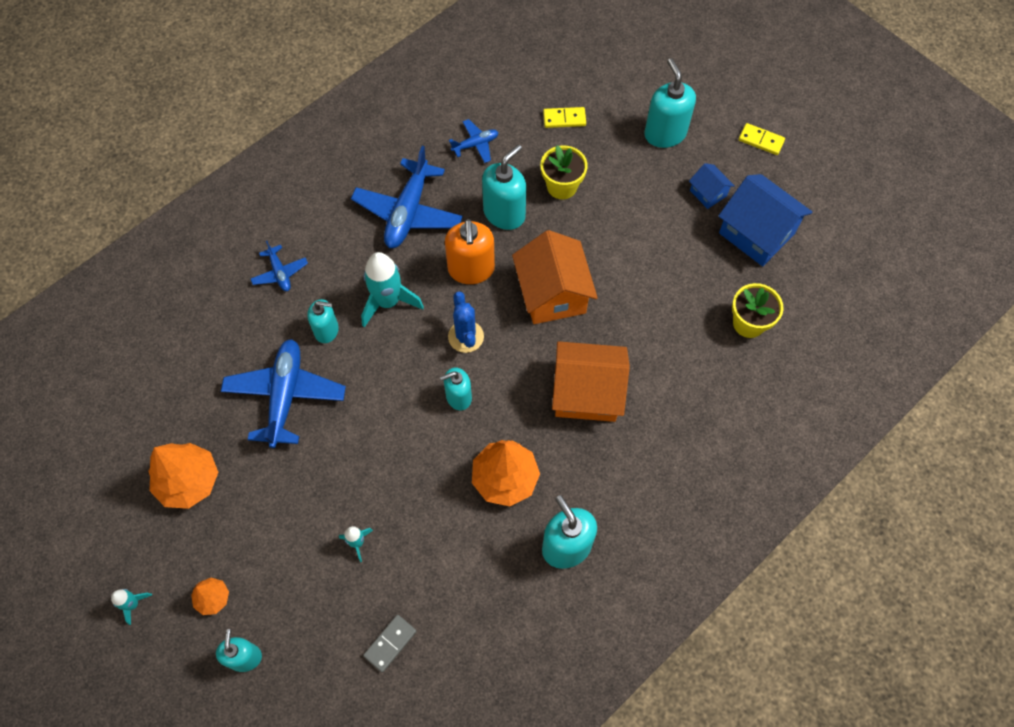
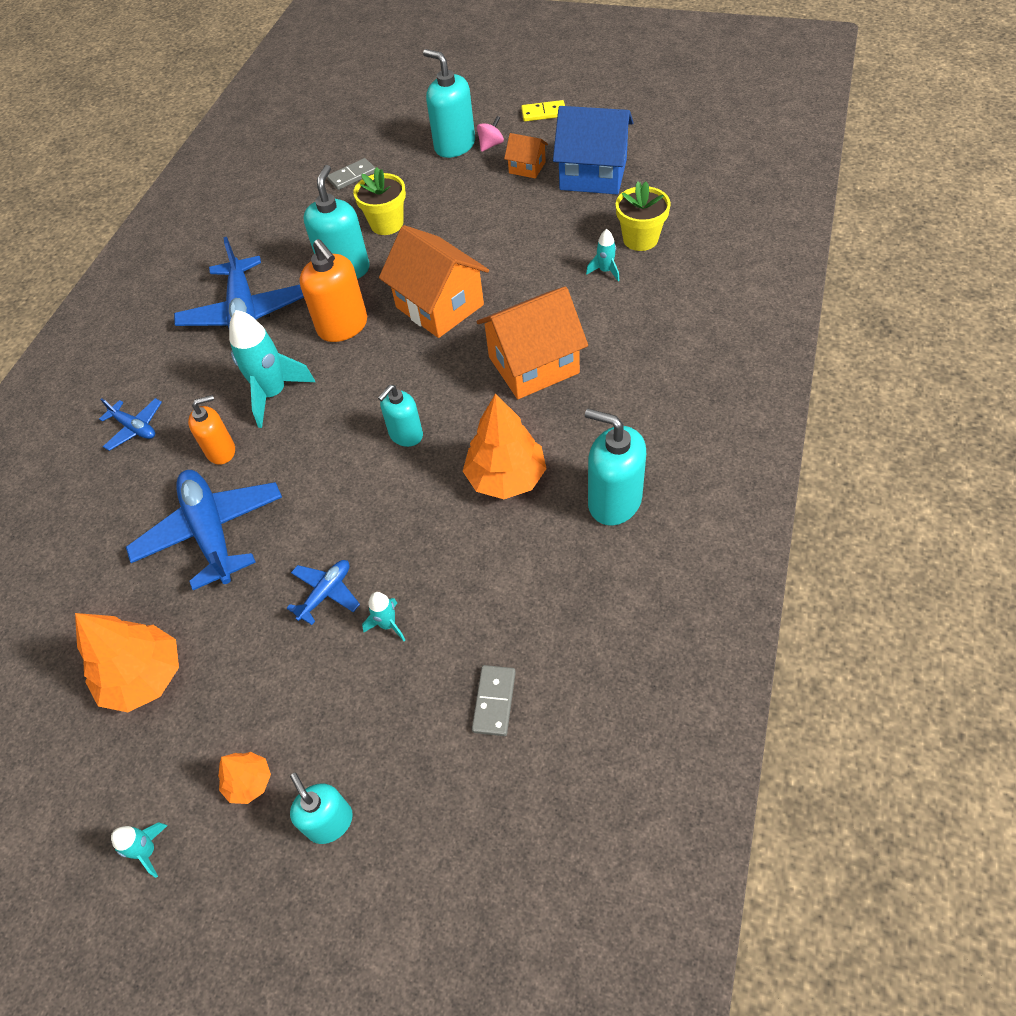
camera: 25 degrees left, 10 degrees down
(326, 330) = (221, 451): turquoise soap dispenser -> orange soap dispenser
(466, 336) = (377, 382): blue cactus -> none
(475, 144) = (278, 232): blue plane -> blue plane (326, 593)
(564, 119) = (352, 176): yellow domino -> grey domino
(694, 150) = (491, 145): none -> pink spinning top
(699, 338) = (605, 271): none -> turquoise rocket
(708, 193) = (527, 167): blue house -> orange house

